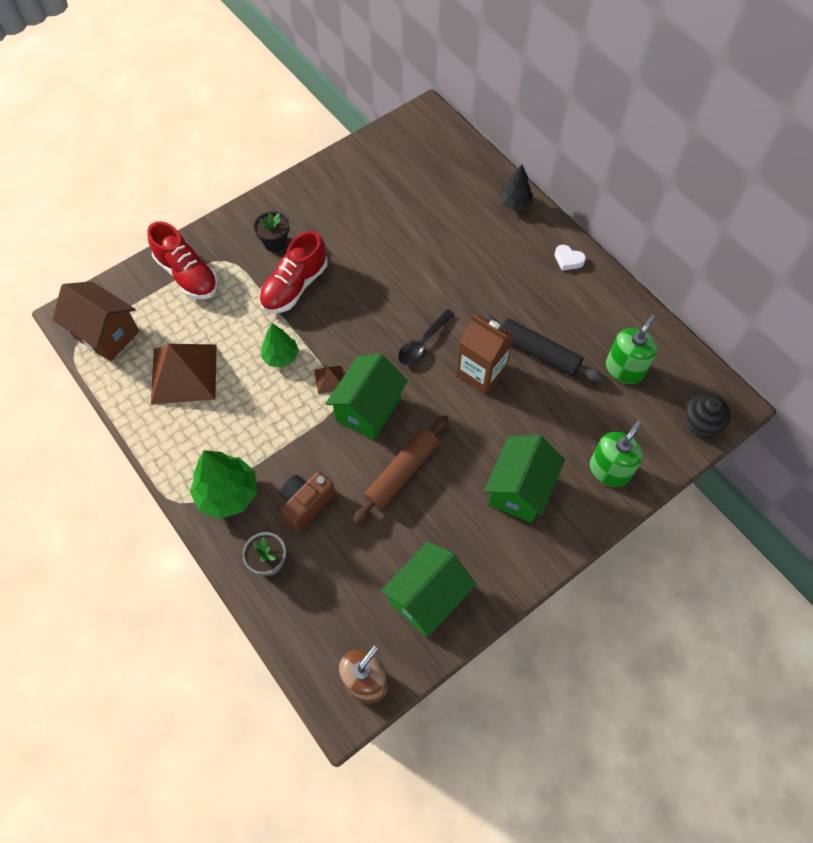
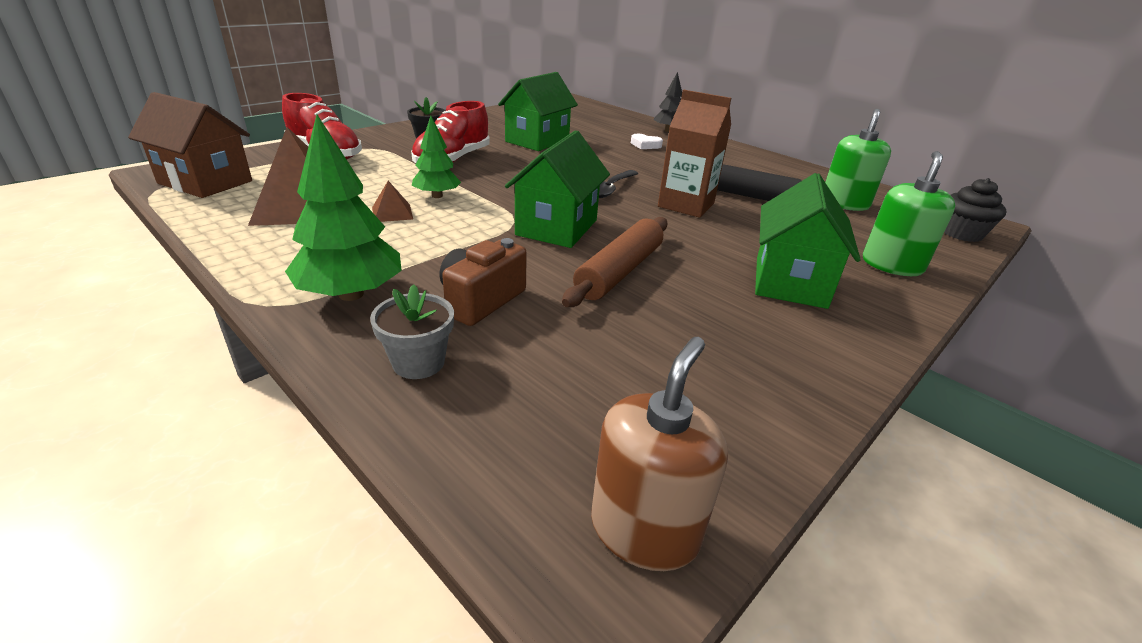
camera: 10 degrees left, 30 degrees down
(329, 379) = (501, 209): brown pyramid -> brown pyramid (392, 213)
(427, 597) = (716, 393): green house -> green house (537, 141)
(568, 260) = (737, 153): white heart -> white heart (645, 145)

